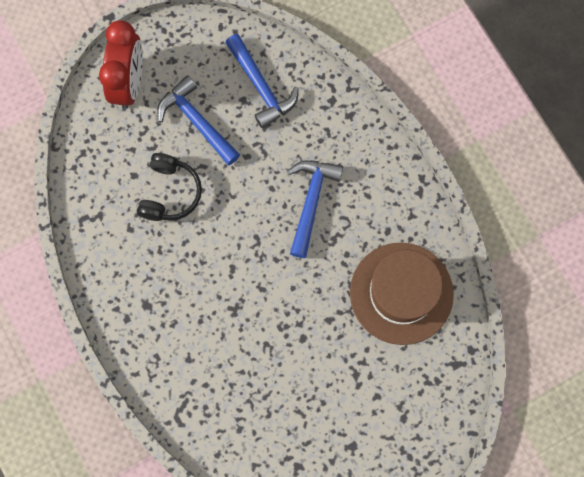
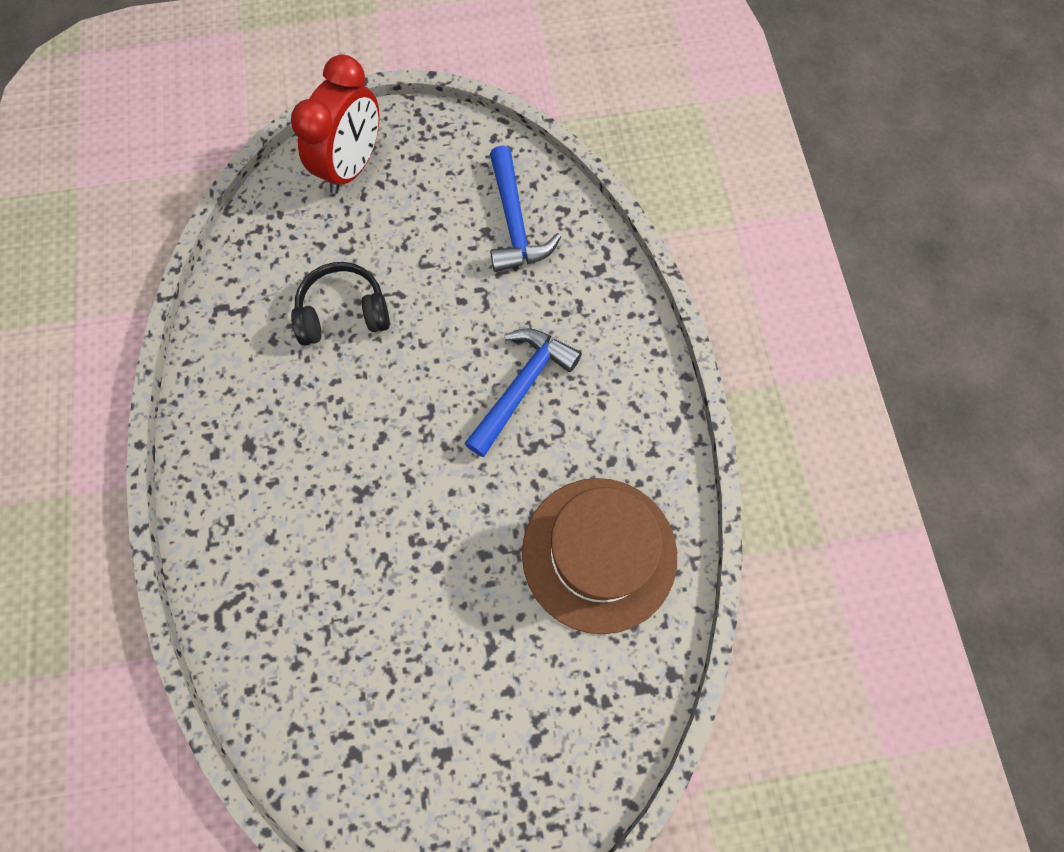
camera: 20 degrees right, 5 degrees down
(170, 193) = (343, 313): black headphones -> black headphones turned 135 degrees counterclockwise
(196, 121) = (415, 237): blue hammer -> none

